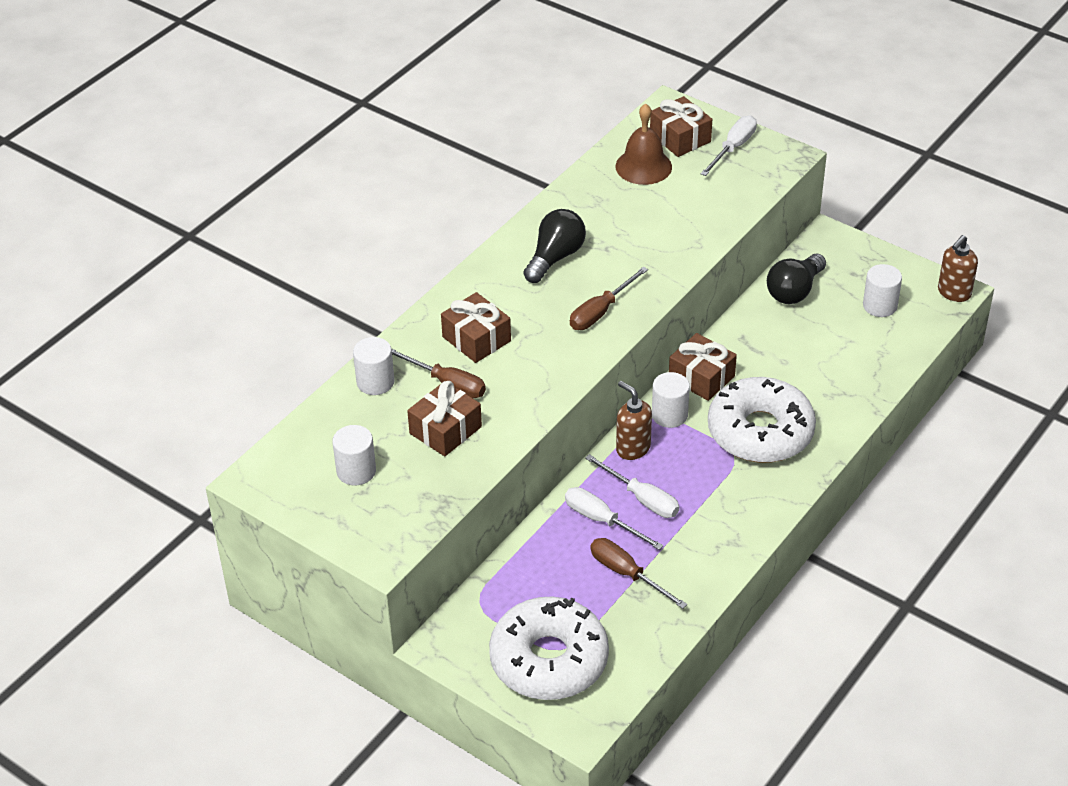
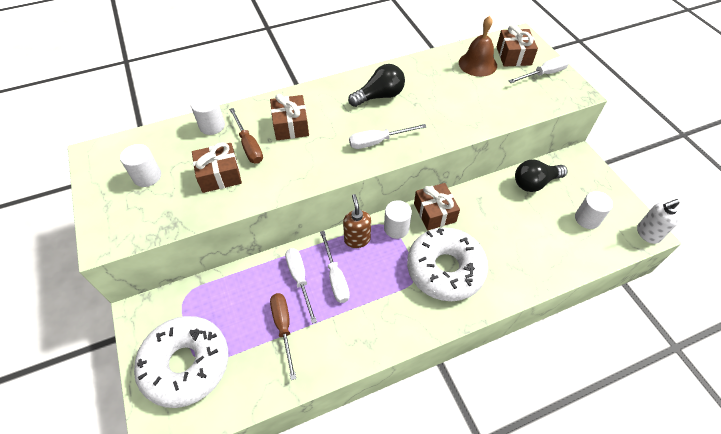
camera: 30 degrees right, 10 degrees up
(600, 311) = (378, 141): brown screwdriver -> white screwdriver
(954, 293) = (647, 234): brown soap dispenser -> white soap dispenser

